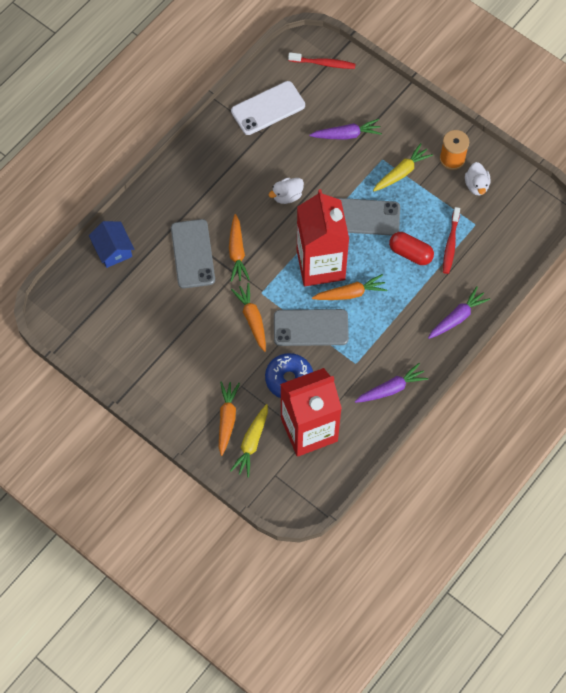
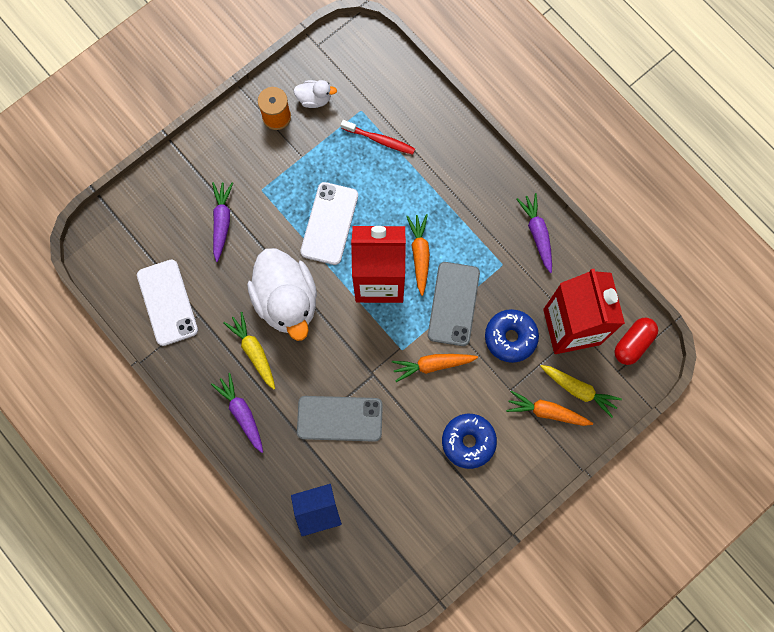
camera: 80 degrees left, 10 degrees up
(189, 358) = (468, 441): none -> blue donut
(237, 252) = (347, 368): orange carrot -> none
(287, 196) = (286, 301): white duck -> white duck, size x2.22
(323, 63) = (122, 229): red toothbrush -> none
(363, 217) = (329, 223): grey phone -> white phone
(401, 172) = (282, 172): yellow carrot -> yellow carrot (253, 351)
(410, 253) = (383, 183): red capsule -> red capsule (633, 343)
(457, 317) = (466, 151): purple carrot -> purple carrot (241, 413)

